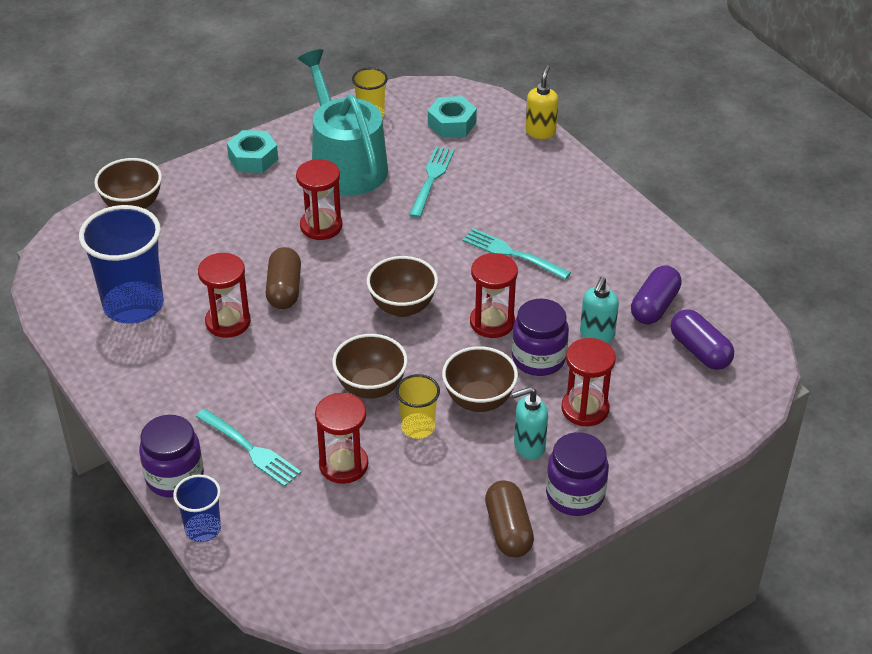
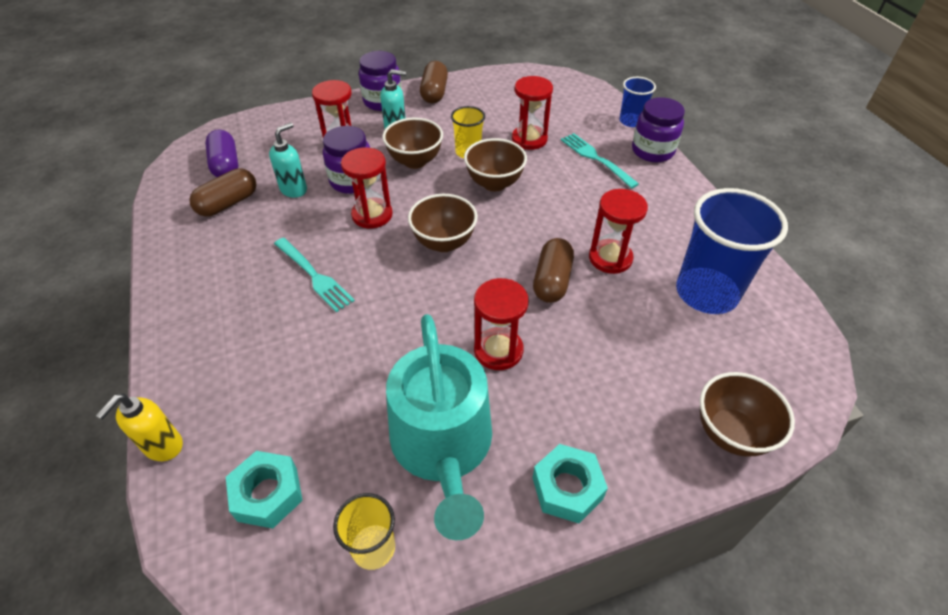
camera: 165 degrees left, 5 degrees up
(431, 179) = (346, 393): turquoise fork -> none
(654, 306) = (228, 203): purple capsule -> brown capsule

